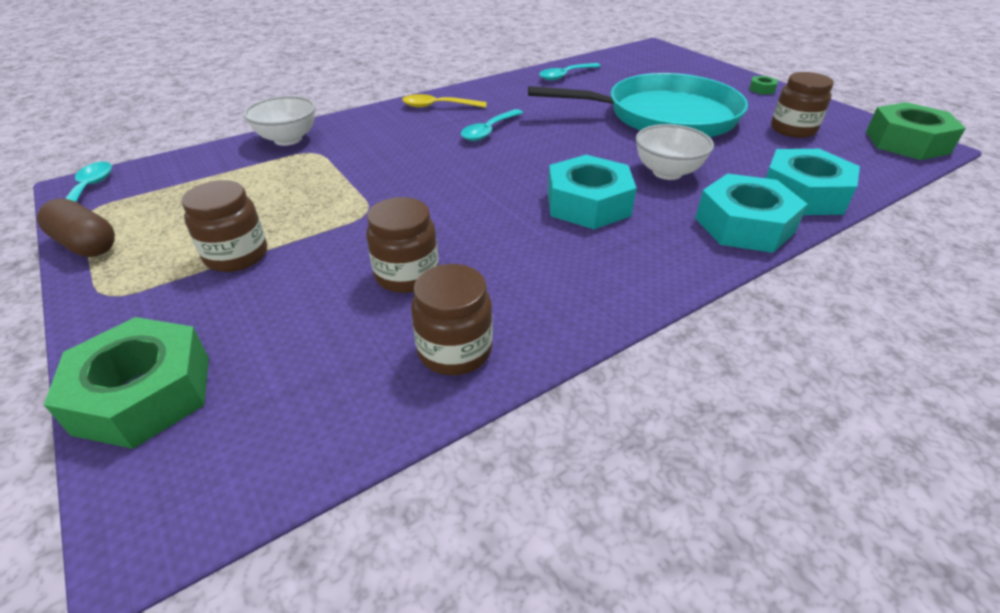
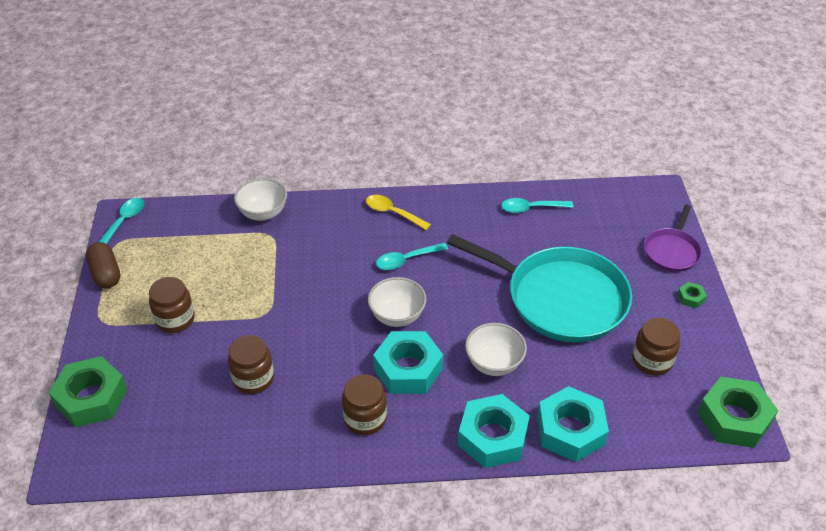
camera: 30 degrees right, 5 degrees up
(455, 350) = (240, 444): brown jar -> brown jar (365, 418)
(526, 169) = (397, 316): none -> white bowl
(708, 71) = (672, 251): none -> purple pan

